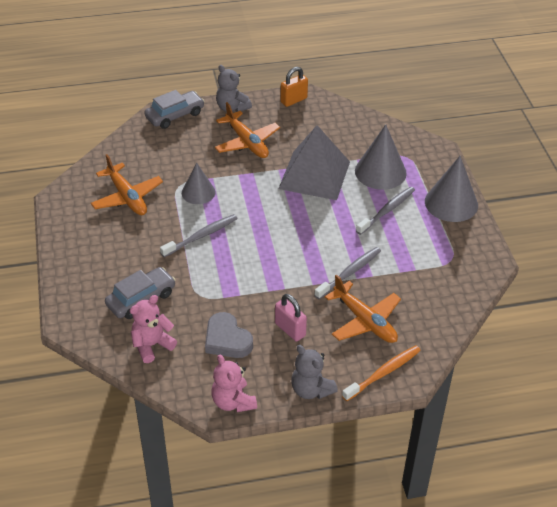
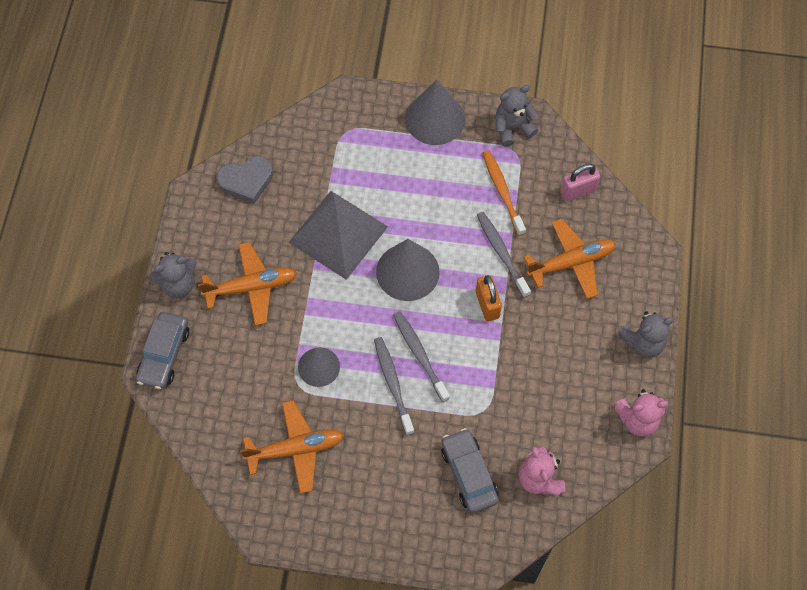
camera: 70 degrees left, 20 degrees up
(175, 115) = (164, 354): grey car -> grey car turned 150 degrees counterclockwise
(227, 340) = (555, 401): grey heart -> grey heart (246, 181)
(290, 329) = (560, 336): pink padlock -> pink padlock (578, 191)
(293, 100) = (195, 211): orange padlock -> orange padlock (487, 305)
(380, 172) = (360, 166): grey cone -> grey cone (407, 272)
(383, 373) = (642, 271): orange toothbrush -> orange toothbrush (502, 192)
(386, 211) = (423, 184): grey toothbrush -> grey toothbrush (420, 355)
(473, 252) = (512, 128): none -> grey teddy bear

